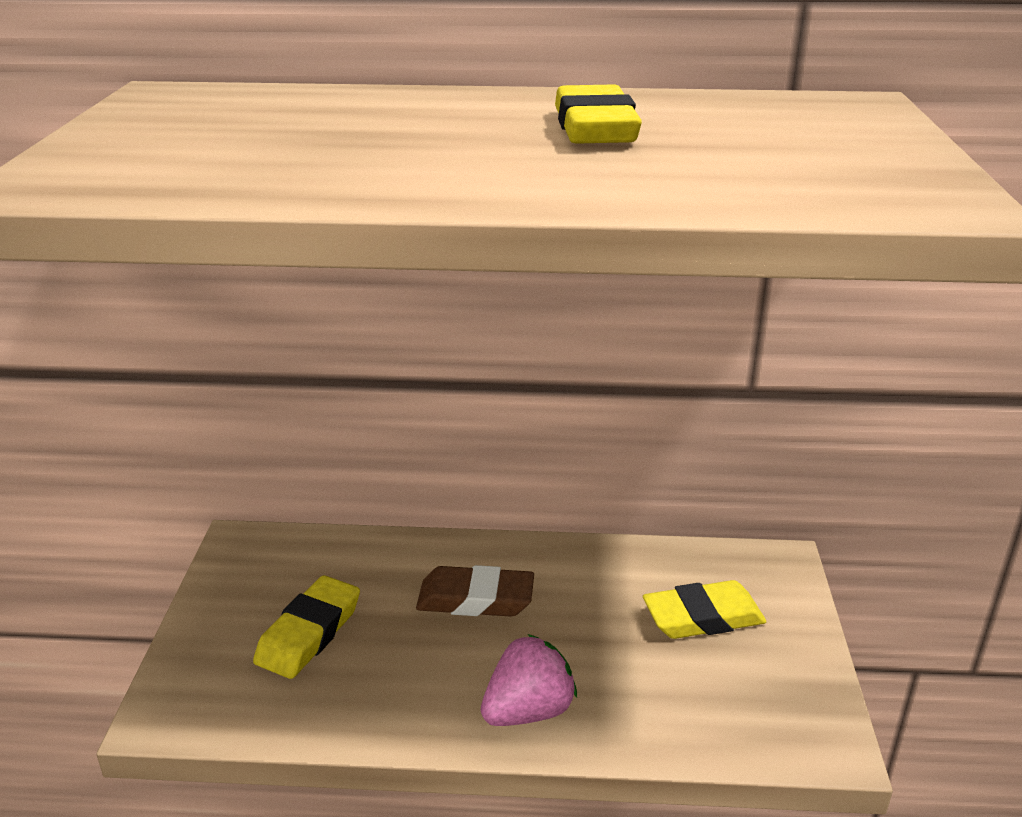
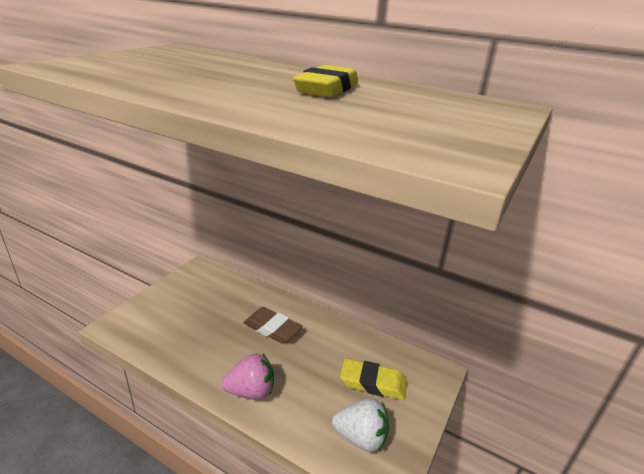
camera: 25 degrees right, 0 degrees up
(309, 633) = (192, 315): yellow eraser -> none
(747, 701) = (361, 437): none -> white strawberry

